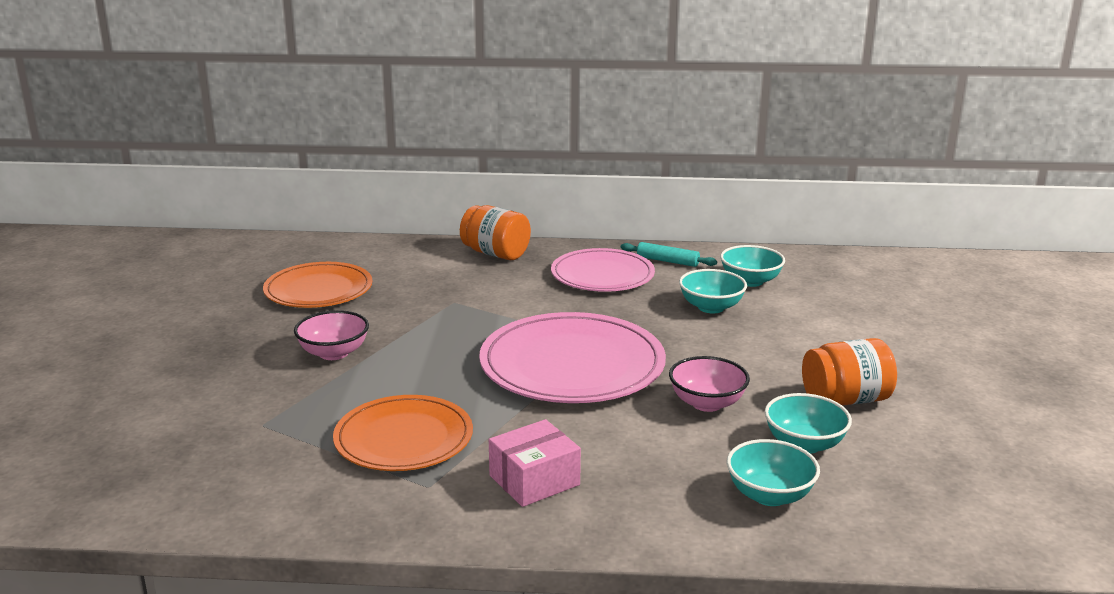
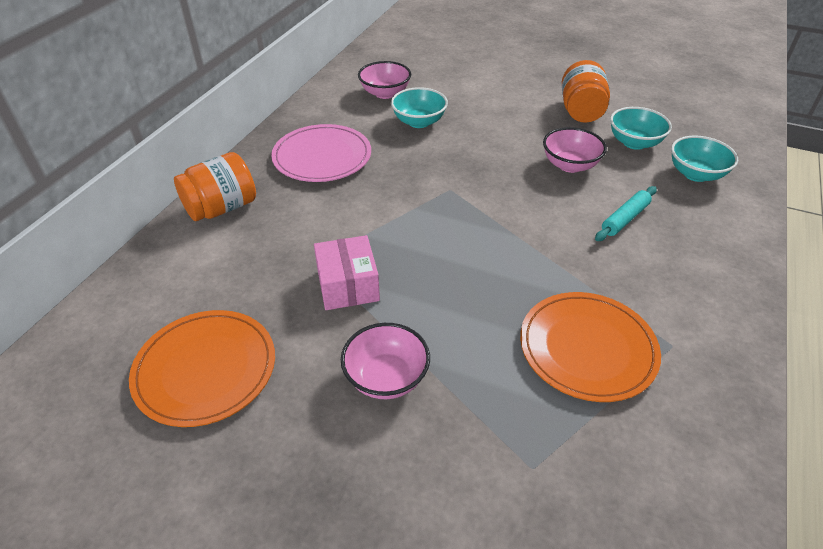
camera: 70 degrees left, 20 degrees up
(534, 480) = (668, 278): pink box -> pink box (348, 285)
(572, 365) = (485, 214): pink plate -> none
(667, 261) = (320, 118): turquoise rolling pin -> turquoise rolling pin (625, 219)
(750, 281) = (385, 93): turquoise bowl -> pink bowl

